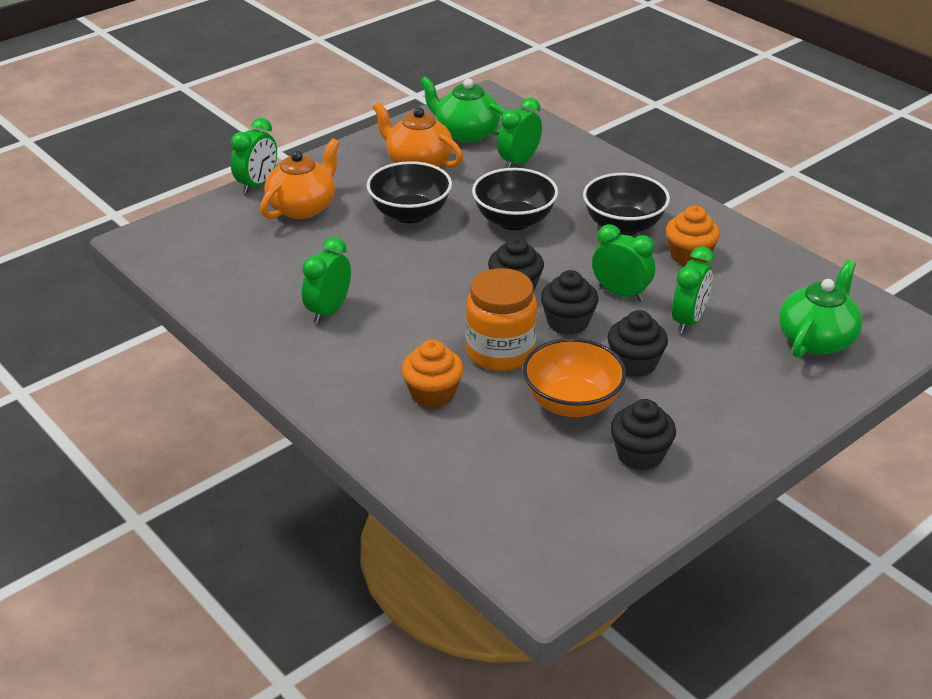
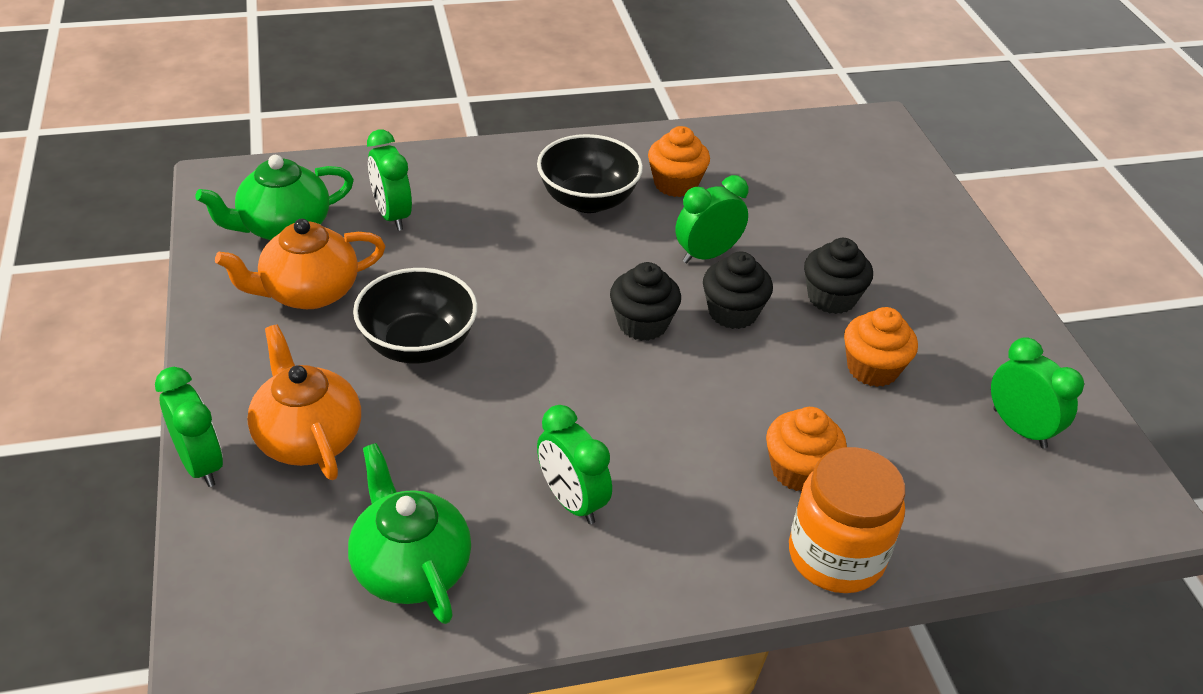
camera: 65 degrees left, 5 degrees up
(500, 352) = (753, 384): orange jar -> orange jar (836, 556)
(514, 221) = (509, 269): black bowl -> none
(572, 403) = (872, 368): orange bowl -> orange cupcake
(640, 455) = (976, 358): black cupcake -> none
(688, 321) = (783, 233): green clock -> green clock (1019, 428)
(816, 339) = (859, 175): green teapot -> green teapot (411, 567)

